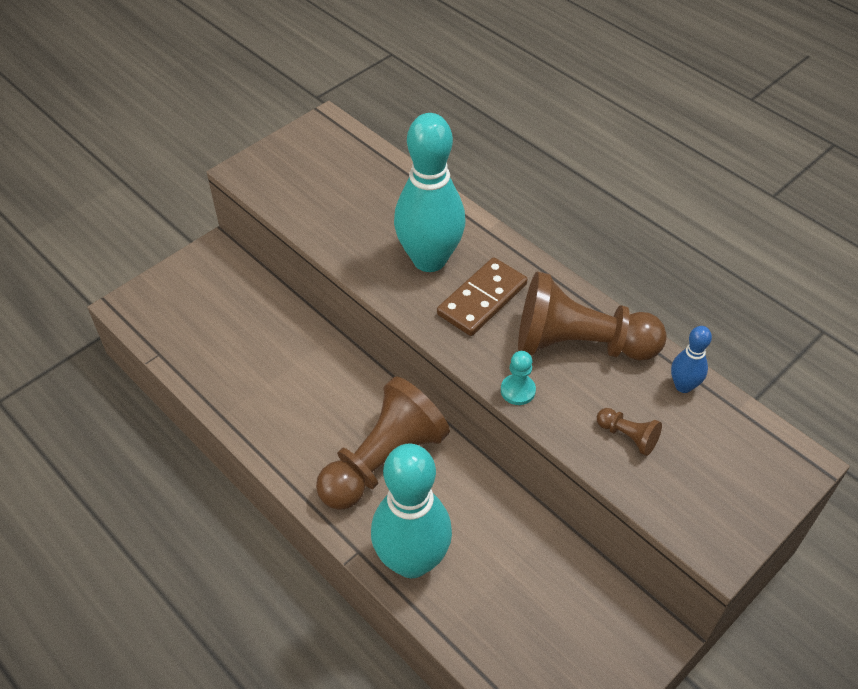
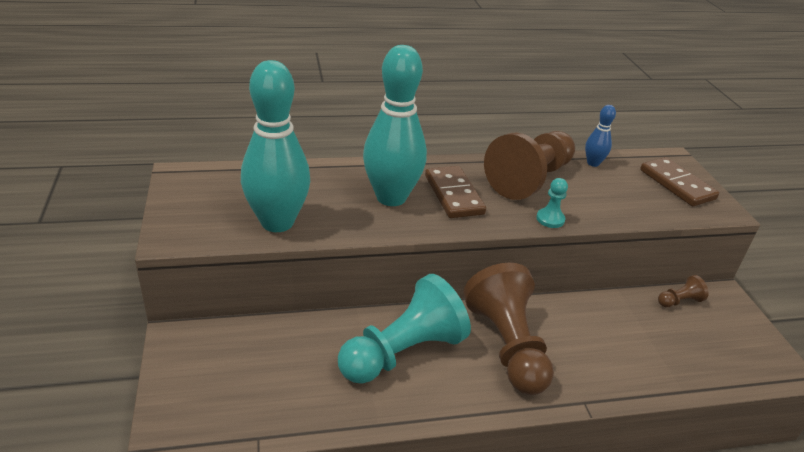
camera: 60 degrees left, 15 degrees down
(311, 391) = (403, 352): none -> turquoise pawn
(412, 561) = (610, 375): turquoise bowling pin -> turquoise bowling pin (277, 222)
(628, 436) = (619, 198): brown pawn -> brown pawn (679, 301)
(728, 483) = (677, 184): none -> brown domino

